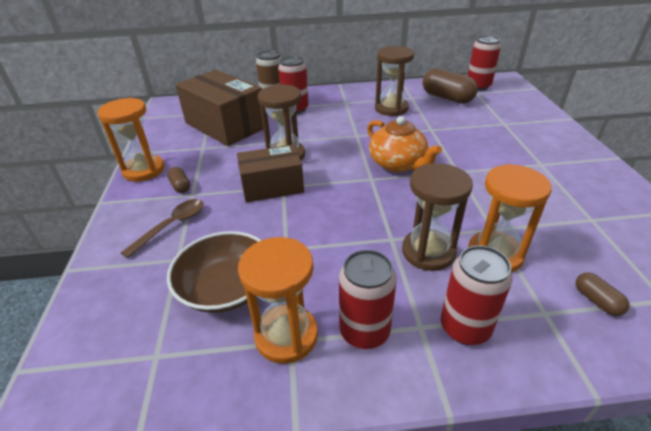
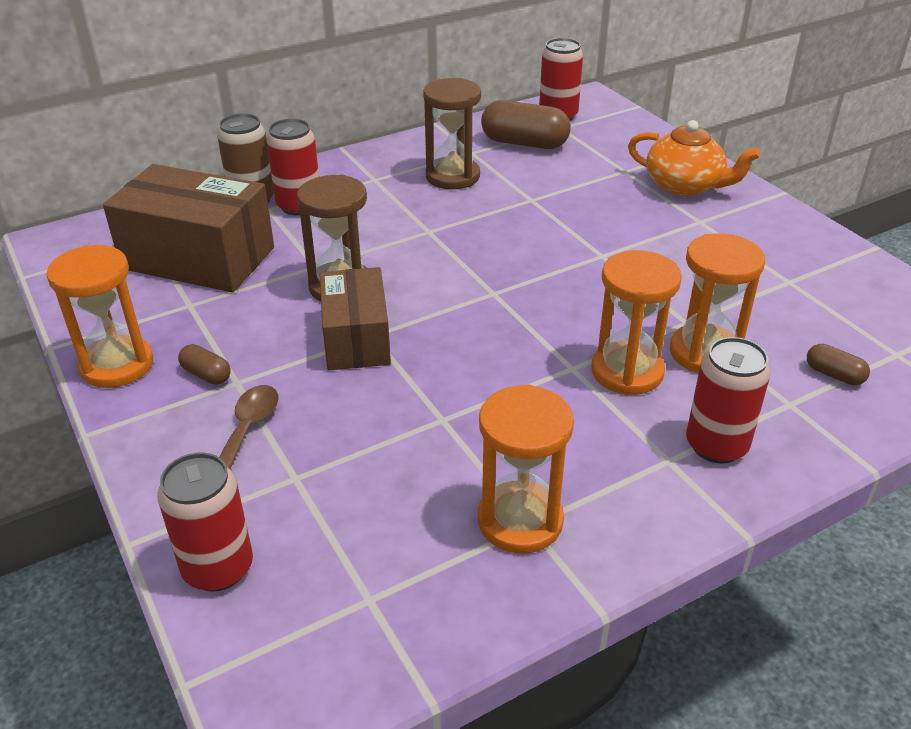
camera: 25 degrees left, 0 degrees up
(226, 287) = (397, 491): brown bowl -> none
(272, 186) = (356, 339): brown box -> brown box turned 60 degrees counterclockwise
(364, 331) = (609, 485): red can -> red can (218, 568)
(398, 164) = (517, 262): orange teapot -> orange teapot (684, 186)
(428, 252) = (627, 371): brown hourglass -> orange hourglass

